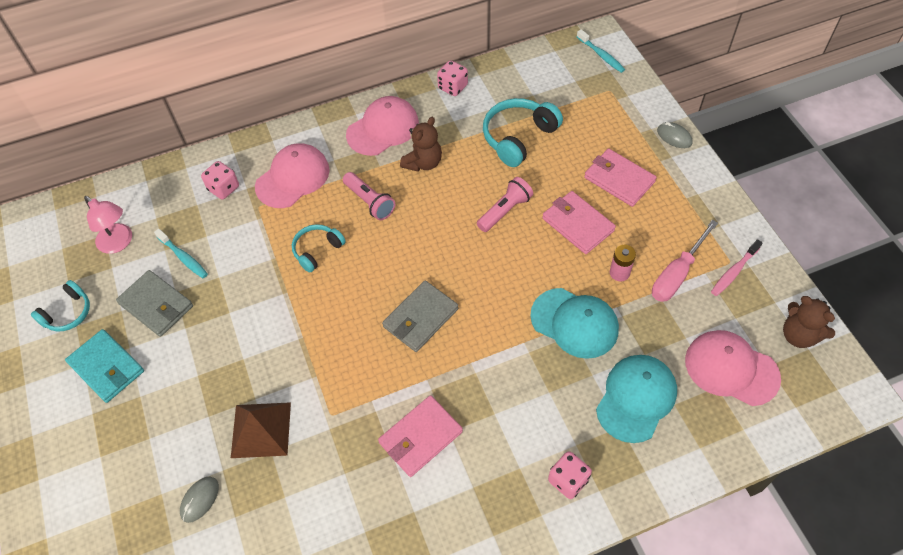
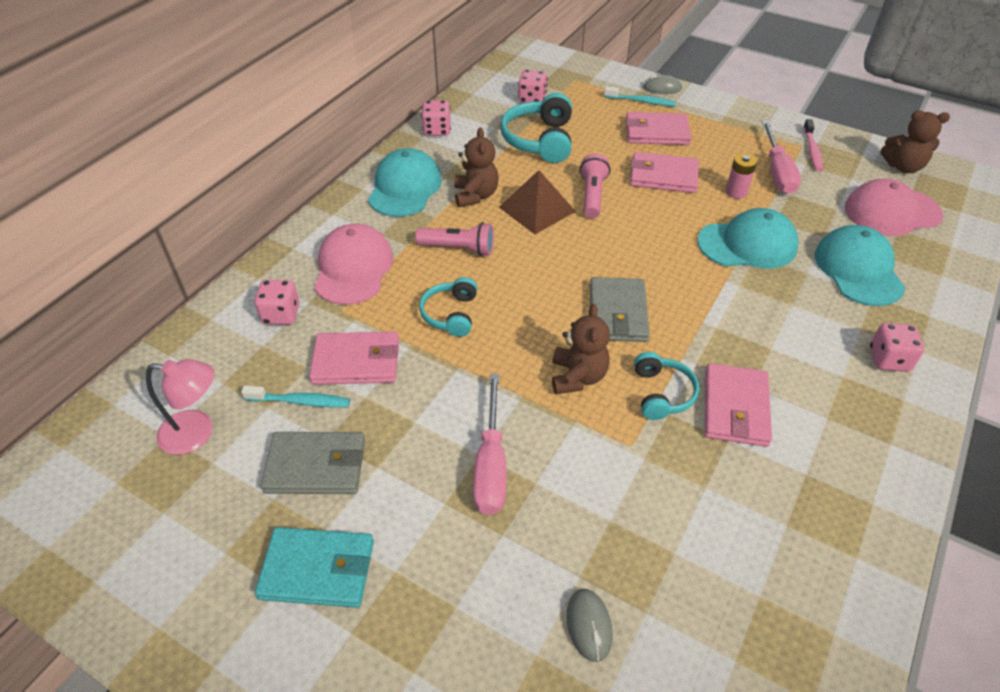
camera: 40 degrees left, 10 degrees down
(68, 313) = (198, 546): turquoise headphones -> turquoise headphones (662, 393)
(234, 250) = (356, 362): none -> pink wallet
(242, 369) = (491, 464): none -> pink screwdriver
(261, 429) = (576, 507): brown pyramid -> brown pyramid (537, 209)
(347, 347) = (577, 377): none -> brown teddy bear
(383, 129) = (405, 188): pink cap -> turquoise cap
(553, 93) = (532, 99): none -> pink dice
(601, 55) = (541, 60): turquoise toothbrush -> turquoise toothbrush (641, 101)

